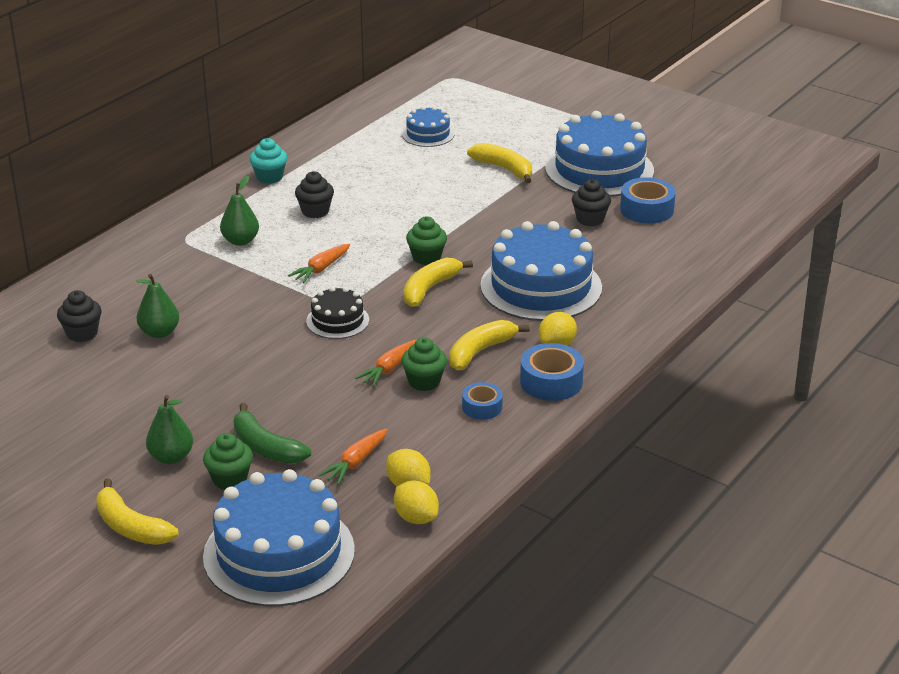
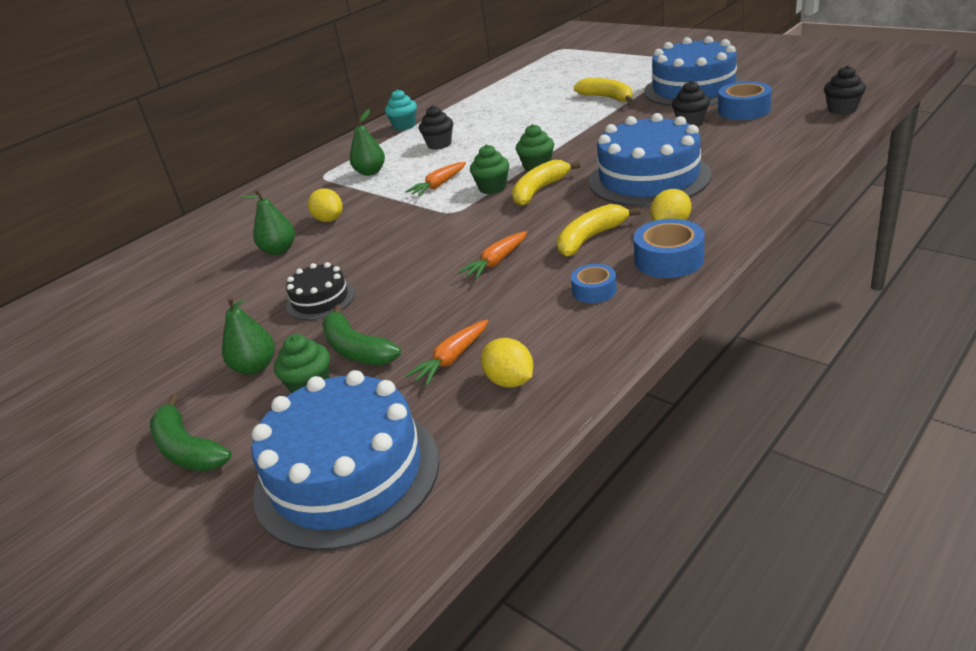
camera: 10 degrees right, 0 degrees up
(82, 333) = (209, 257): black cupcake -> black cupcake (842, 109)
(131, 526) = (188, 449): yellow banana -> green banana
(337, 320) = (448, 225): black cake -> black cake (320, 300)
(416, 518) = (517, 420): yellow lemon -> yellow lemon (329, 219)
(424, 382) = (531, 271): green cupcake -> green cupcake (492, 188)
(428, 134) = (540, 84): blue cake -> none

